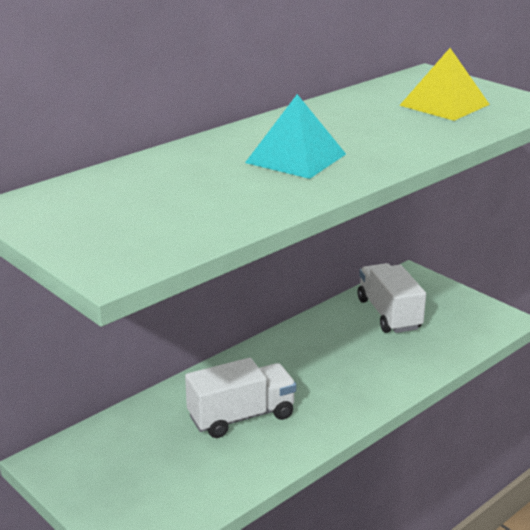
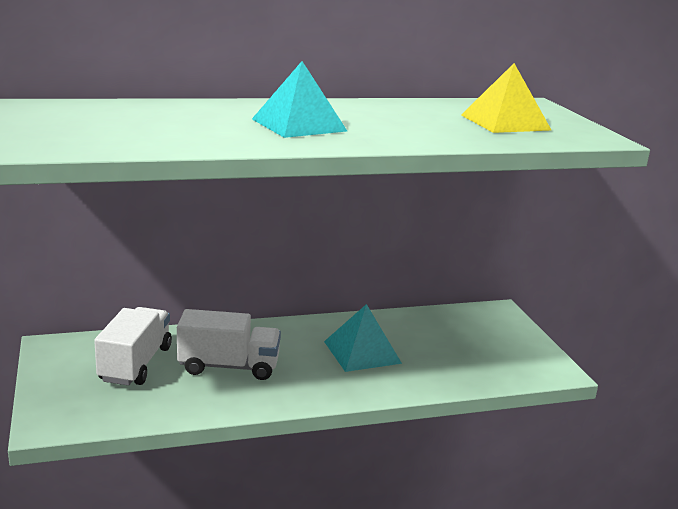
camera: 25 degrees right, 5 degrees down
(340, 358) = (362, 352): none -> turquoise pyramid
(389, 314) = (444, 334): white truck -> white truck (135, 364)

